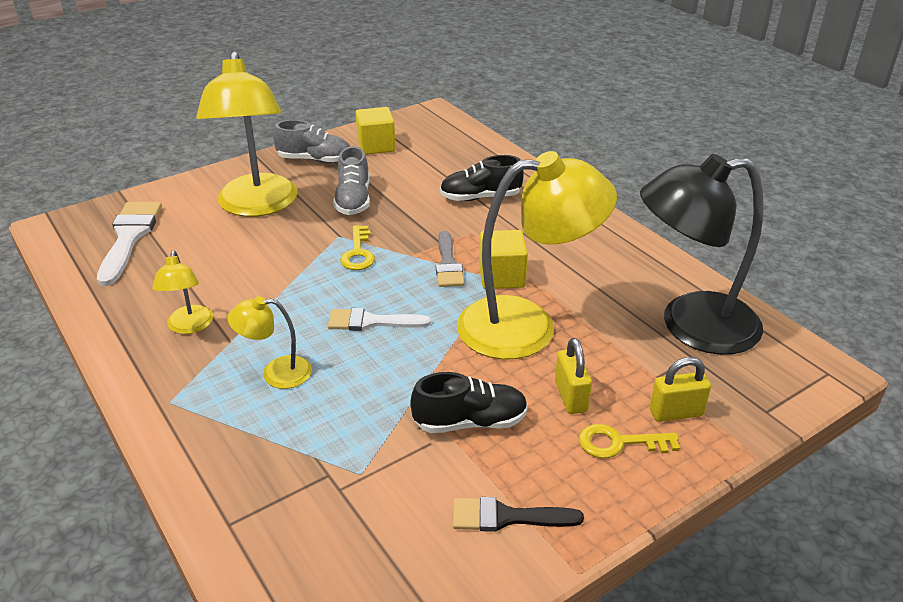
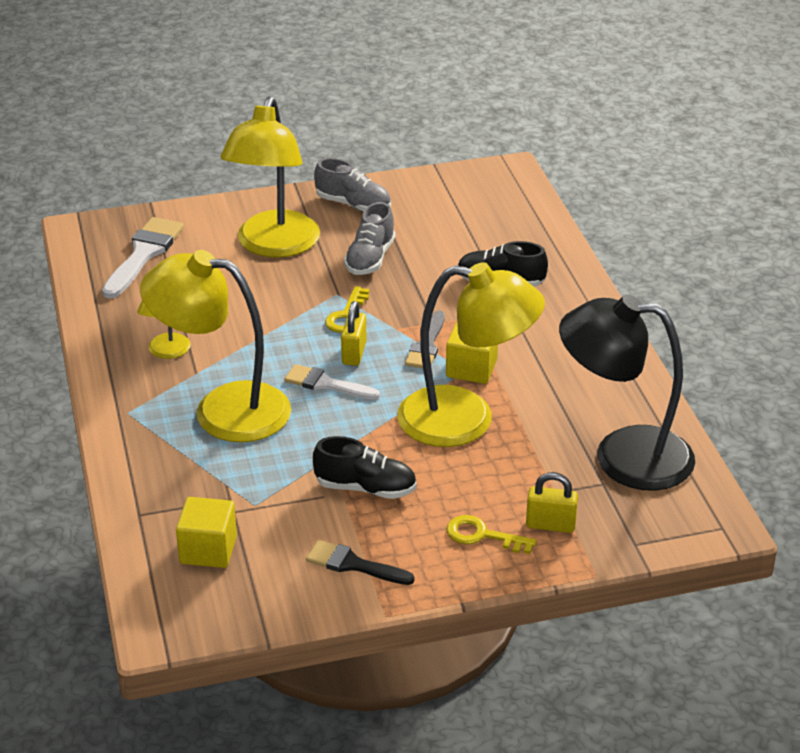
camera: 20 degrees right, 0 degrees up
(276, 373) = (223, 409): yellow lamp -> yellow lamp, size x2.14
(376, 146) = (425, 200): yellow cube -> yellow cube (208, 550)
(570, 397) = (465, 489): yellow padlock -> yellow padlock (354, 353)

